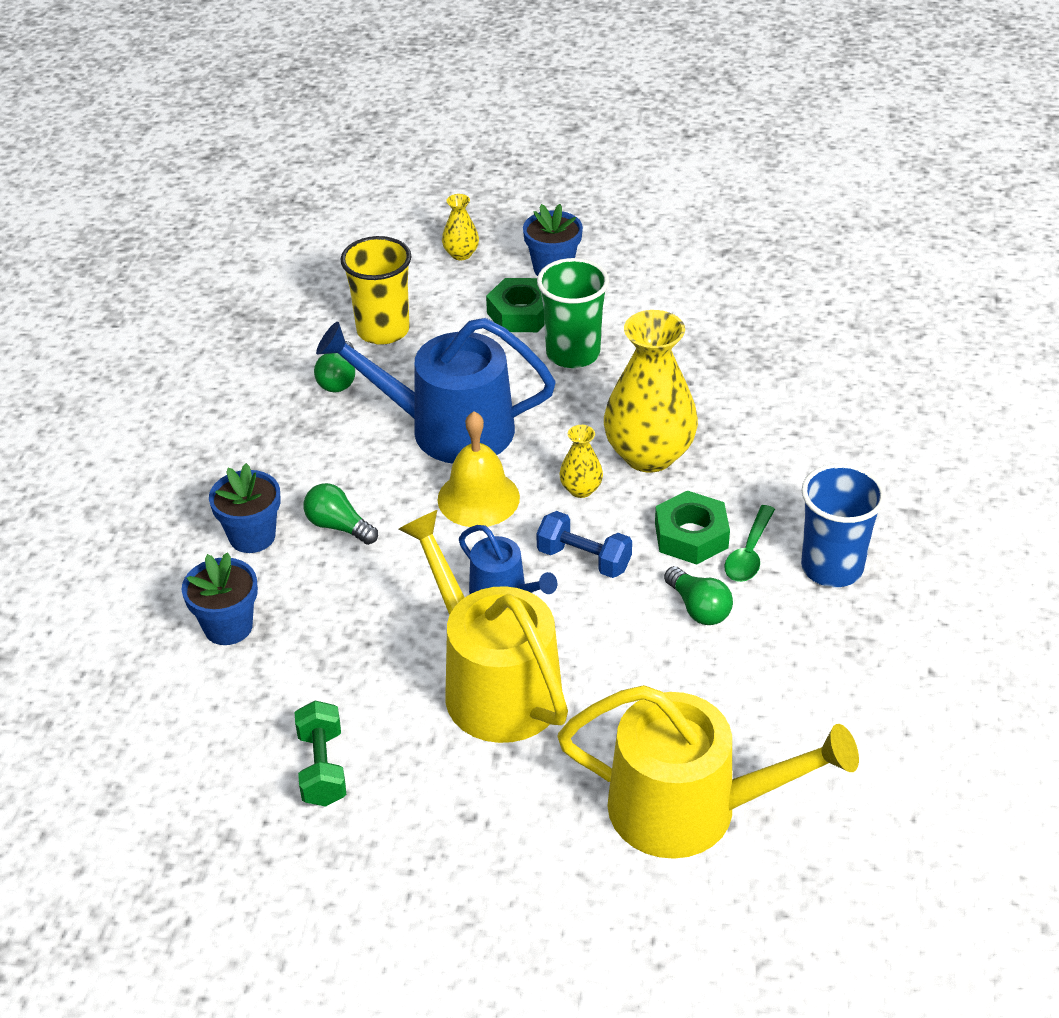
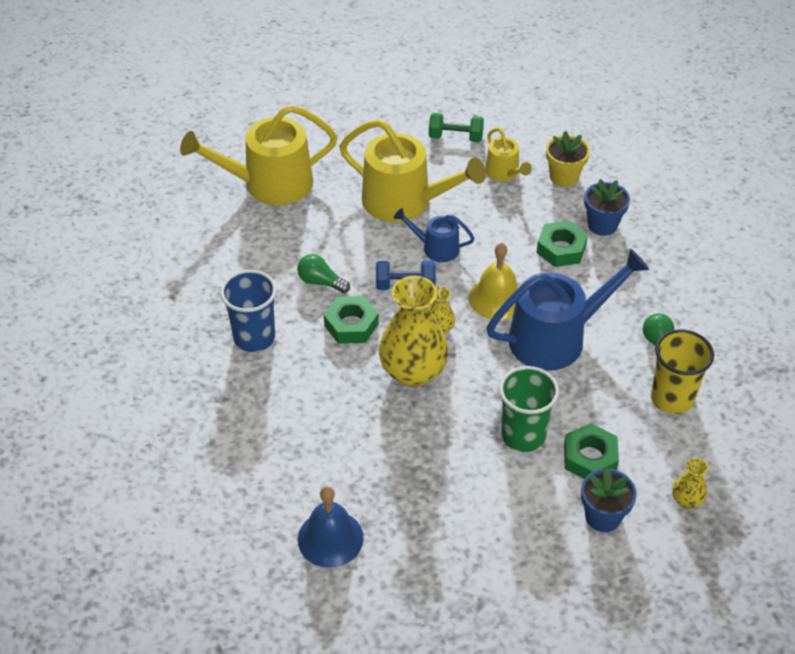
camera: 150 degrees right, 5 degrees up
(228, 627) = (564, 177): blue flower pot -> yellow flower pot
(306, 670) = (504, 173): none -> yellow watering can
(322, 768) = (455, 137): green dumbbell -> green dumbbell turned 45 degrees counterclockwise
(338, 526) = (561, 249): green light bulb -> green nut
(749, 553) = (309, 327): green spoon -> none
(842, 340) = (330, 538): none -> blue bell

